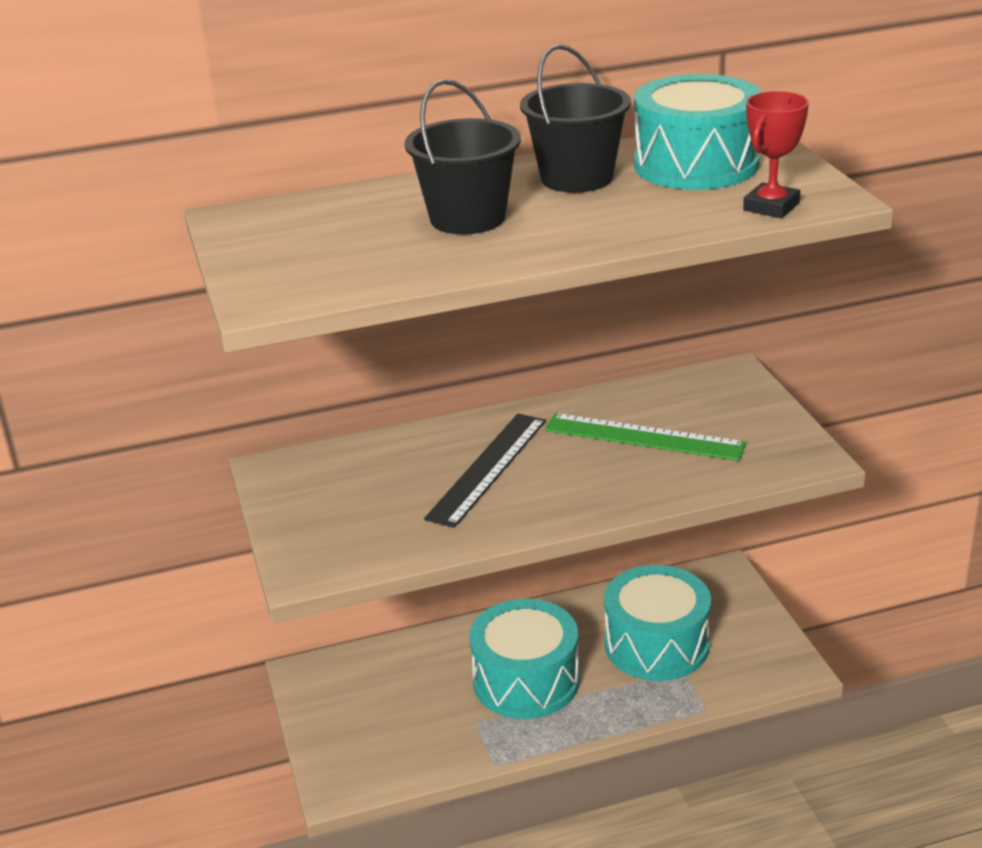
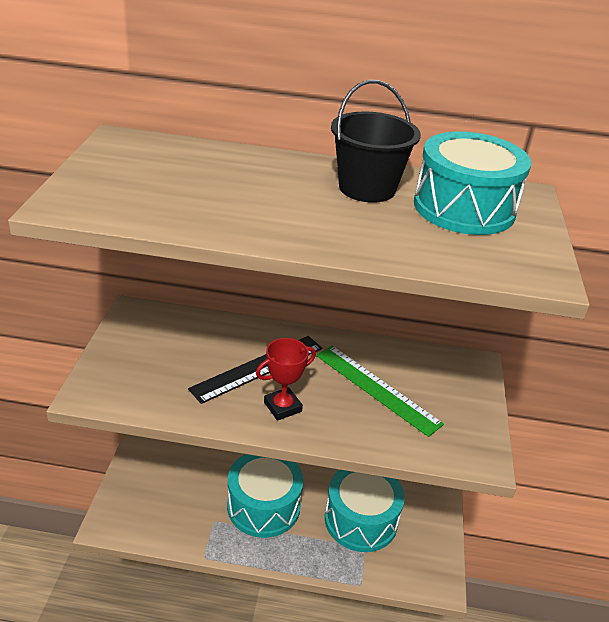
camera: 20 degrees right, 5 degrees up
(467, 218) = (260, 192): black bucket -> none
(771, 207) = (488, 265): red trophy -> red trophy (282, 407)

